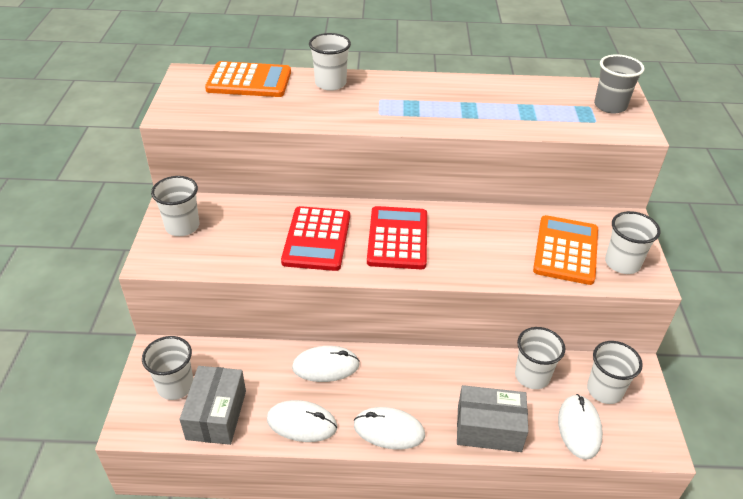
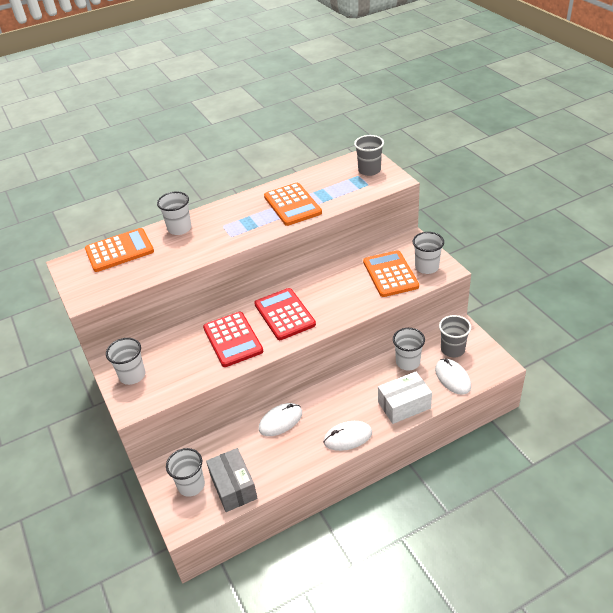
camera: 25 degrees left, 0 degrees up
(302, 423) = (292, 462): white mouse -> none
(480, 108) = (292, 205): none -> orange calculator
(489, 428) = (404, 405): grey box -> white box
(604, 390) = (452, 349): white cup -> grey cup

